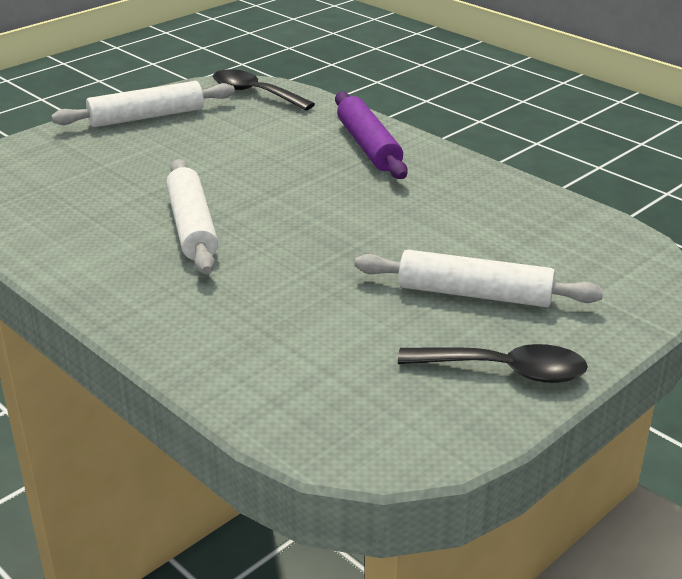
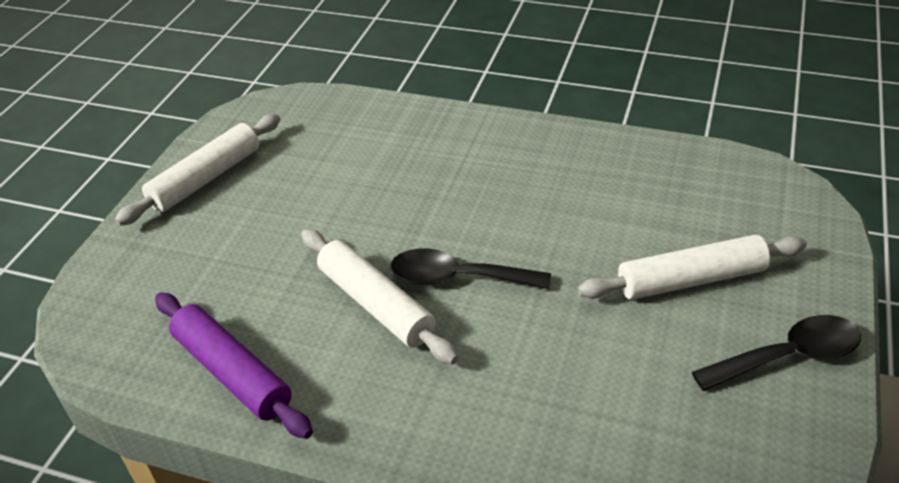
camera: 25 degrees left, 10 degrees up
(255, 93) = (291, 111): black spoon -> black spoon (458, 278)
(368, 146) = (454, 140): purple rolling pin -> purple rolling pin (232, 372)

